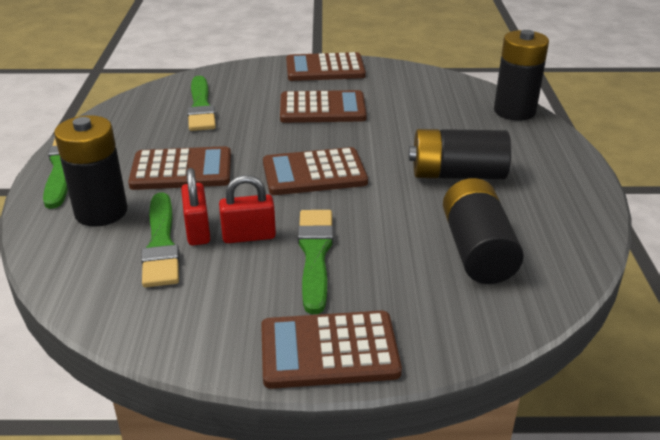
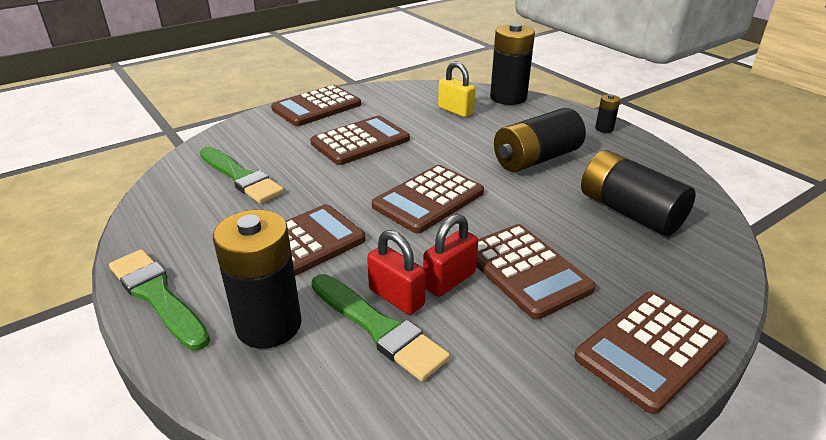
camera: 35 degrees left, 0 degrees up
(315, 254) = (525, 270): green brush -> brown calculator
(443, 108) = (455, 111): none -> yellow padlock
(573, 171) = (604, 129): none -> black battery

